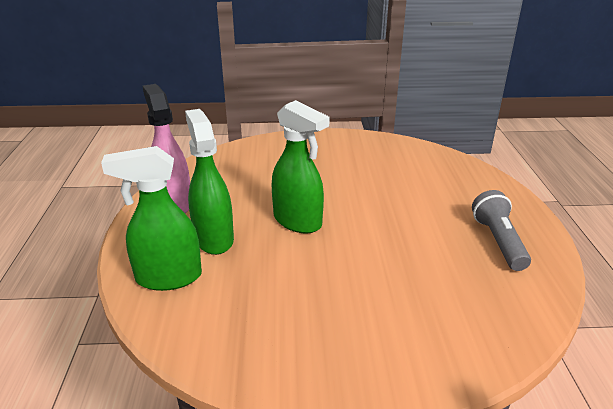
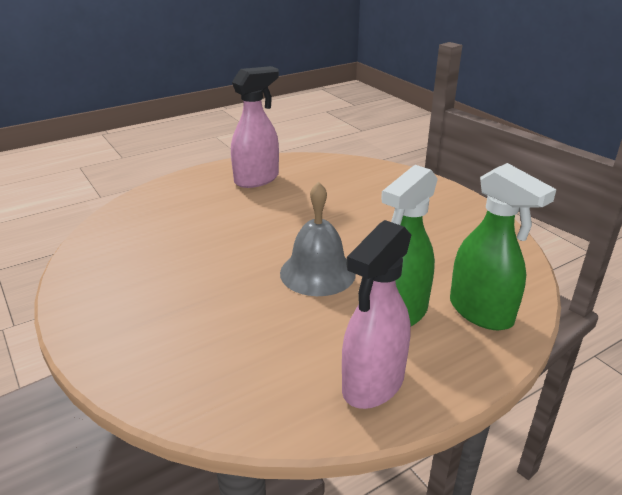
camera: 120 degrees left, 0 degrees up
(298, 221) = (317, 273): green spray bottle -> grey bell
(498, 241) = (257, 179): grey flashlight -> pink spray bottle

